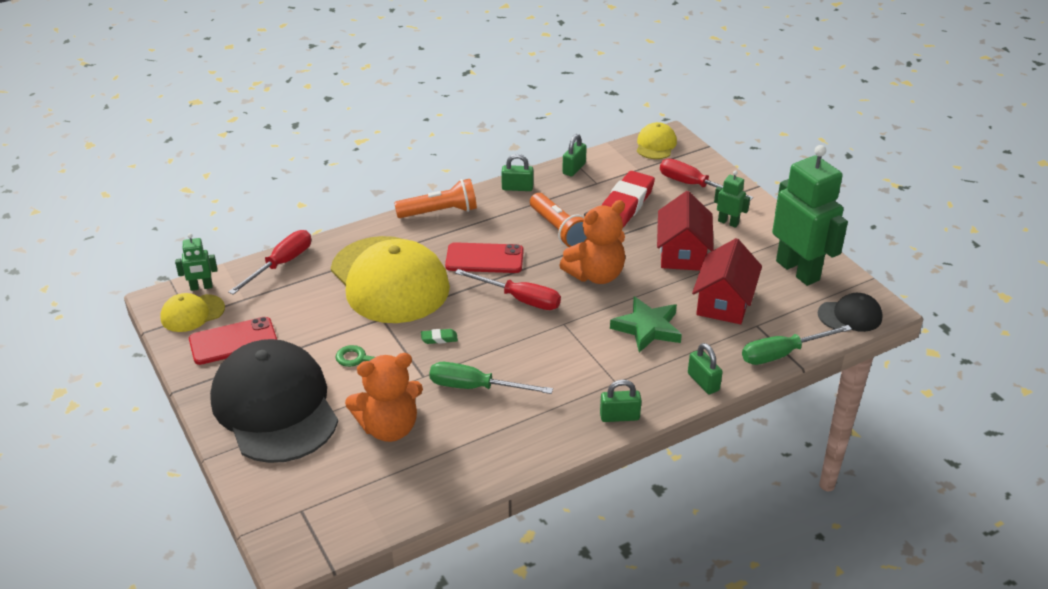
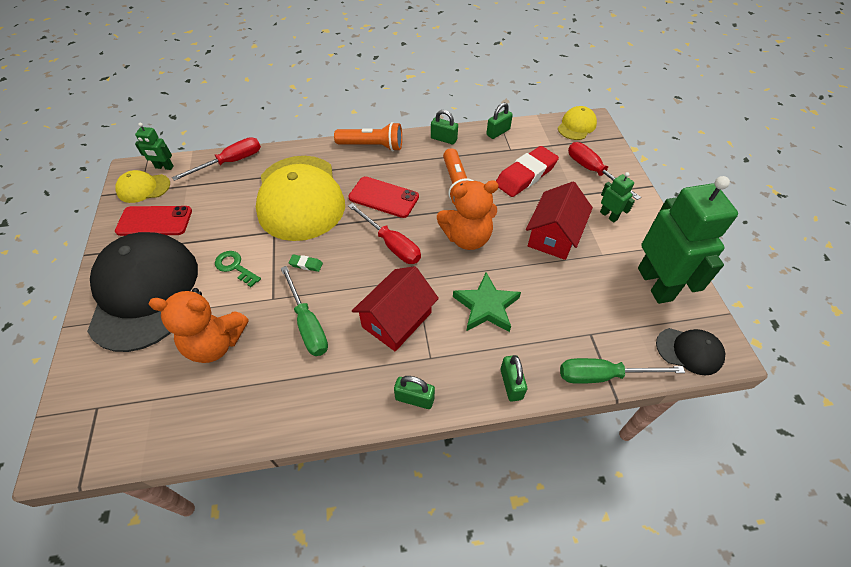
camera: 20 degrees right, 15 degrees up
(475, 387) = (307, 324): green screwdriver -> green screwdriver turned 150 degrees counterclockwise
(724, 302) = (570, 298): red house -> red house (396, 320)

